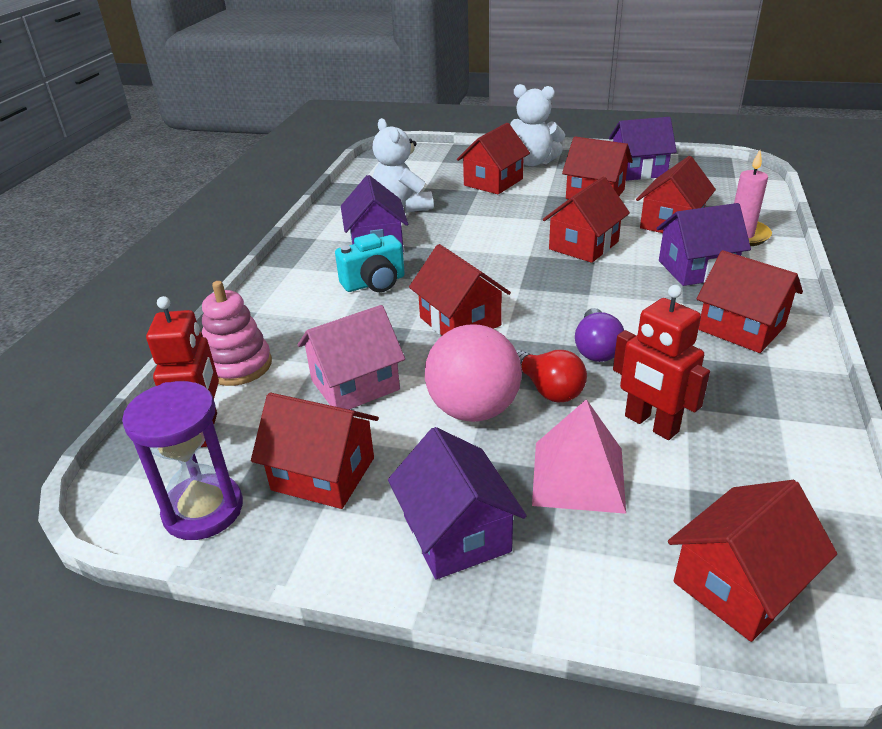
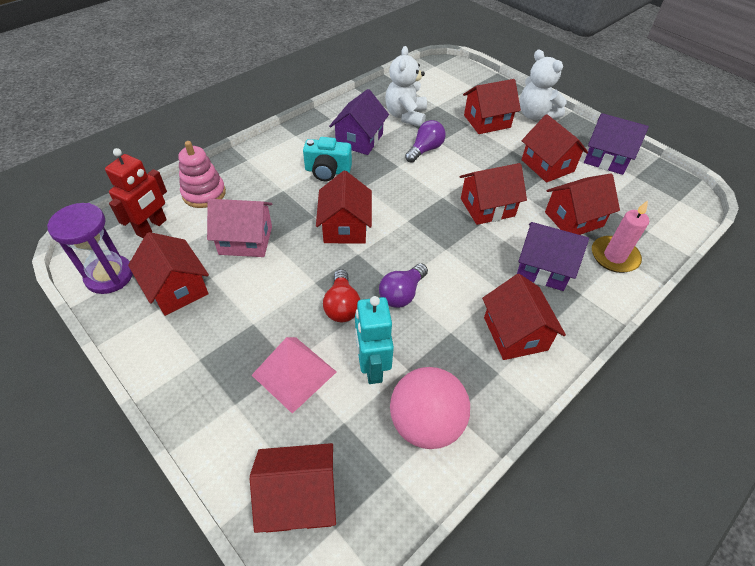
camera: 30 degrees right, 15 degrees up
(456, 533) = (199, 366): purple house -> none
(460, 225) = (425, 150): none -> purple light bulb
(473, 410) = (287, 294): pink ball -> pink ball (426, 423)
(650, 424) = (372, 366): red robot -> turquoise robot

